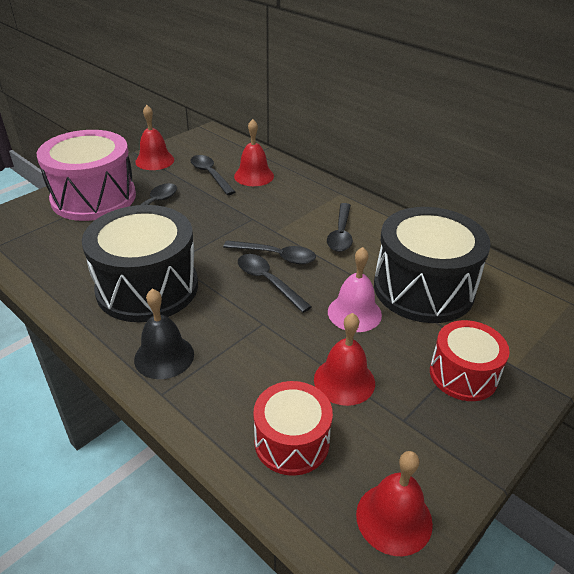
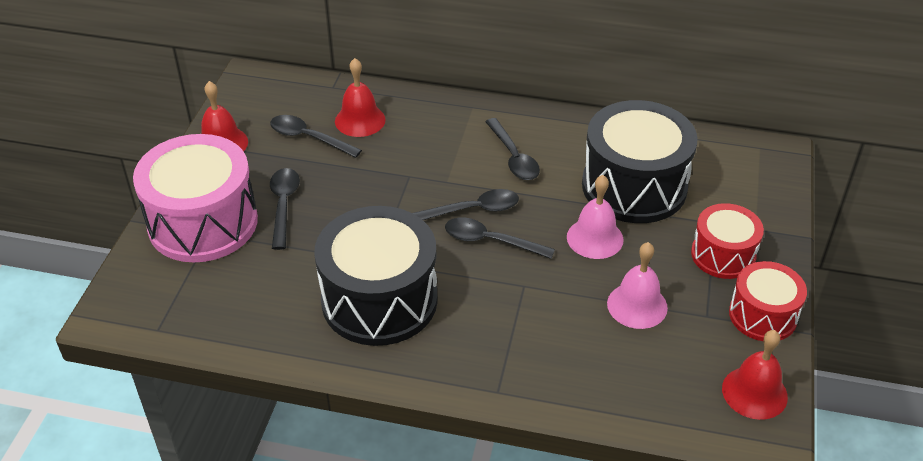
camera: 30 degrees left, 5 degrees up
(164, 356) = (466, 358): black bell -> none
(292, 442) = (638, 376): red drum -> red drum (762, 315)
(344, 381) = (637, 305): red bell -> pink bell

